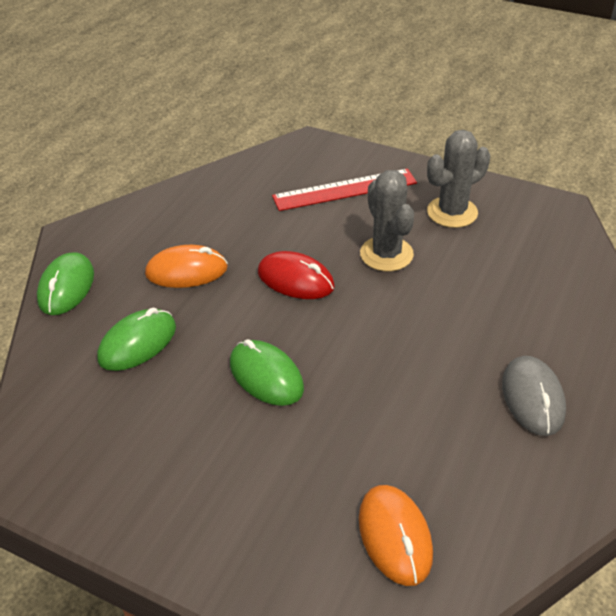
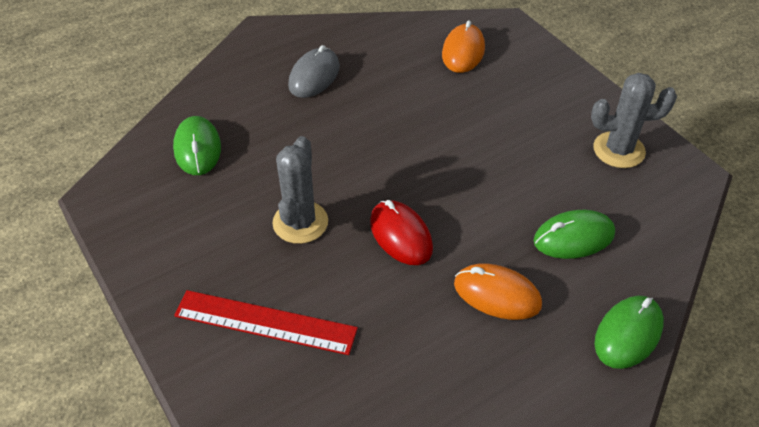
camera: 150 degrees left, 5 degrees up
(266, 376) = (481, 165): green mouse -> green mouse (197, 148)
(452, 212) = (196, 237): grey cactus -> grey cactus (618, 150)

